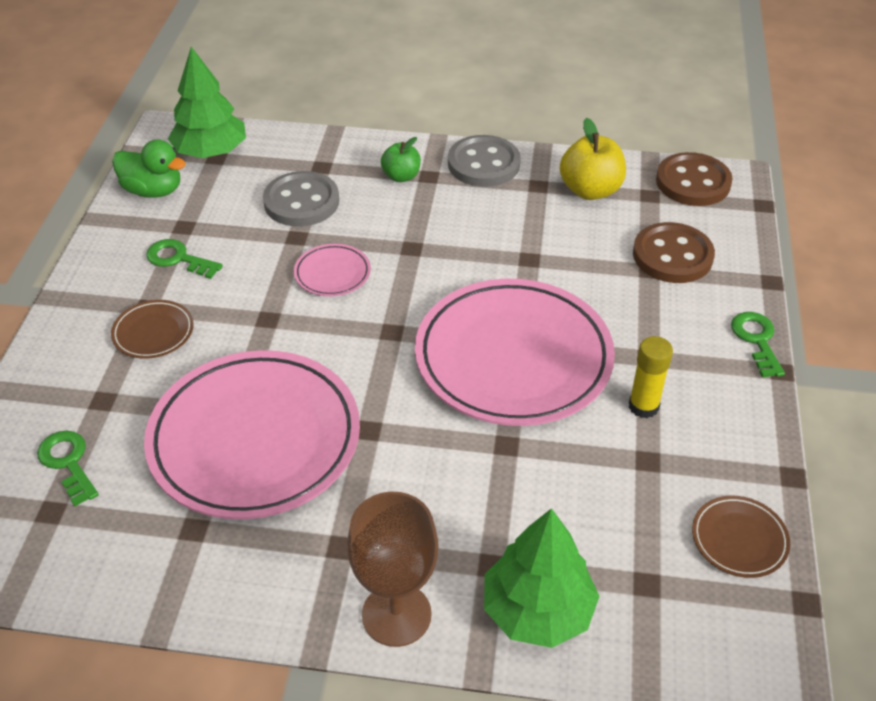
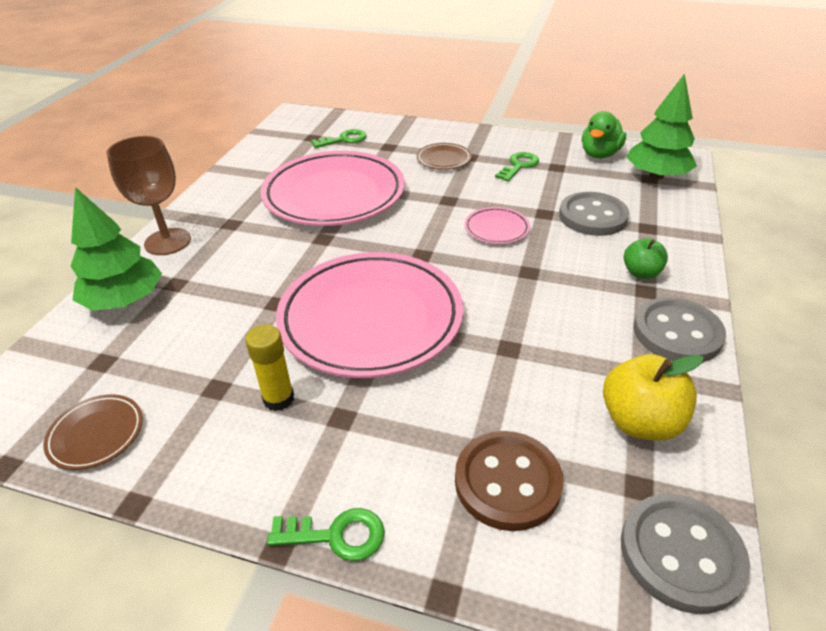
camera: 100 degrees right, 5 degrees down
(693, 182) = (681, 553): brown button -> grey button

